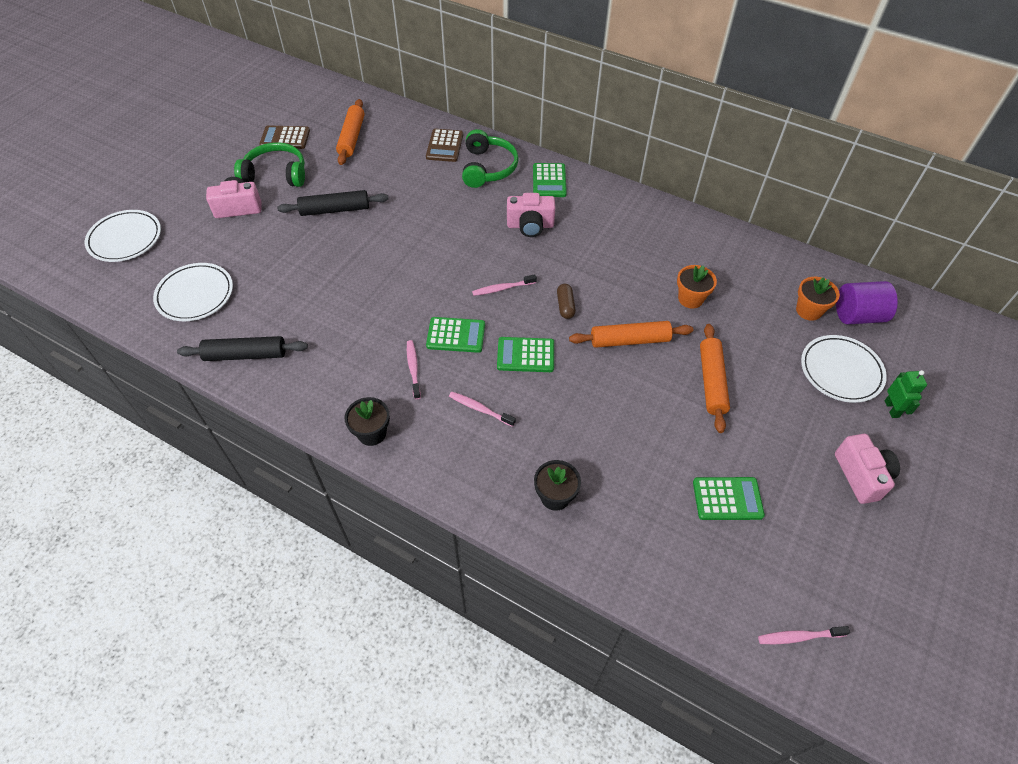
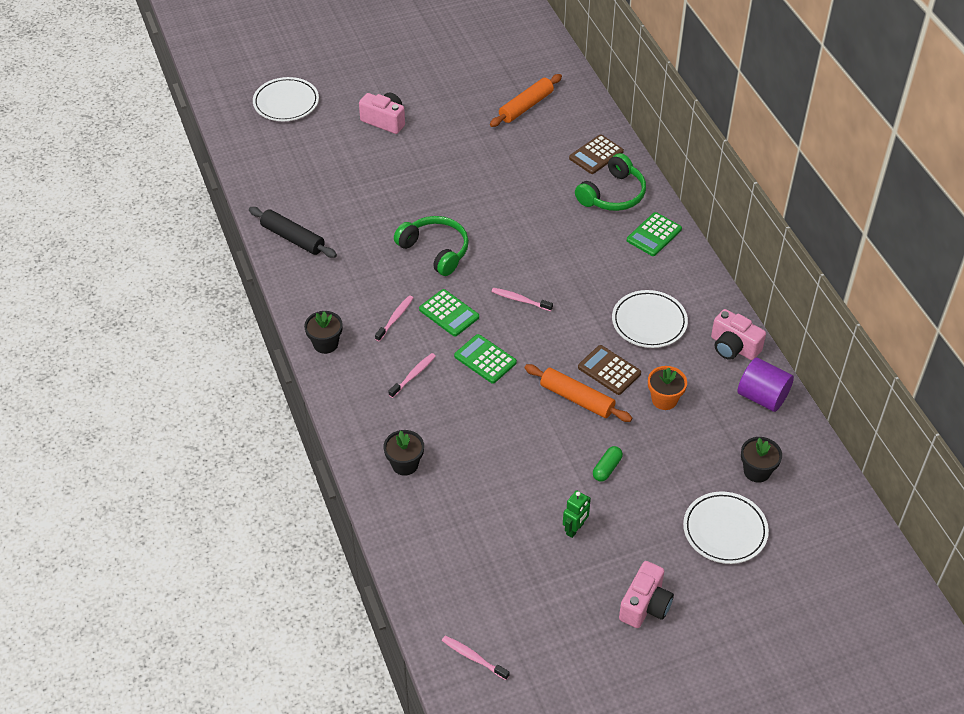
camera: 40 degrees right, 5 degrees down
(195, 295) = (297, 174): white plate -> white plate (649, 322)
(276, 174) = (437, 107): green headphones -> green headphones (435, 250)
(285, 138) = (472, 79): brown calculator -> brown calculator (609, 370)
(335, 210) = (454, 162): black rolling pin -> none
(480, 409) = (413, 375): pink toothbrush -> pink toothbrush turned 60 degrees clockwise
(530, 226) = (596, 263): pink camera -> pink camera (733, 347)
(565, 306) = (555, 343): brown capsule -> none
(711, 382) = (607, 468): orange rolling pin -> green capsule
(727, 499) = (523, 548): green calculator -> none
(808, 310) = (757, 471): orange flower pot -> black flower pot
(857, 315) = (796, 502): purple cylinder -> purple cylinder (762, 397)
(891, 409) = (732, 582): green robot -> green robot (575, 529)

